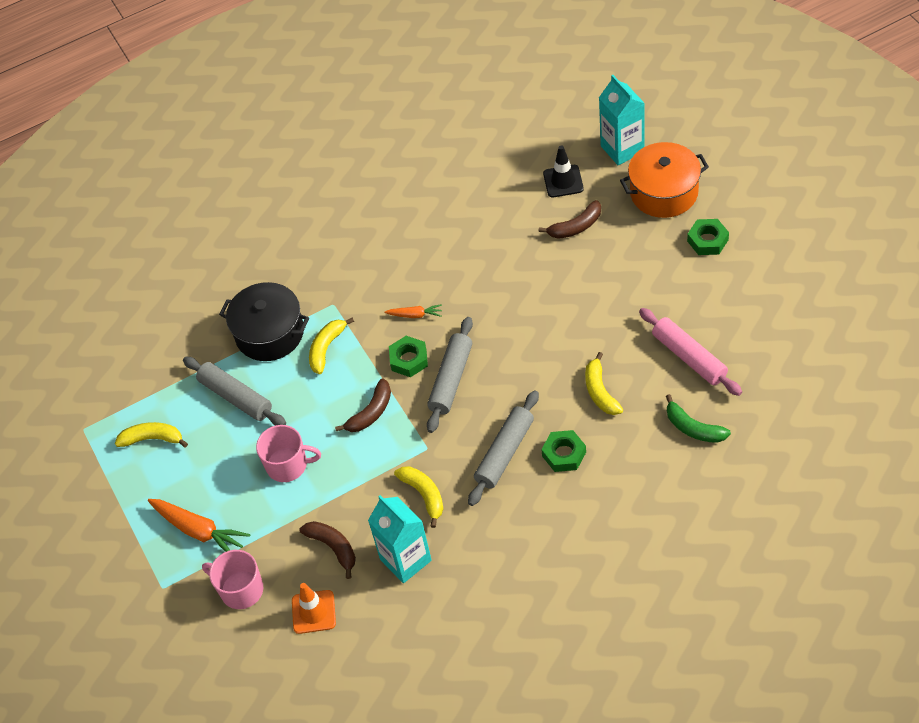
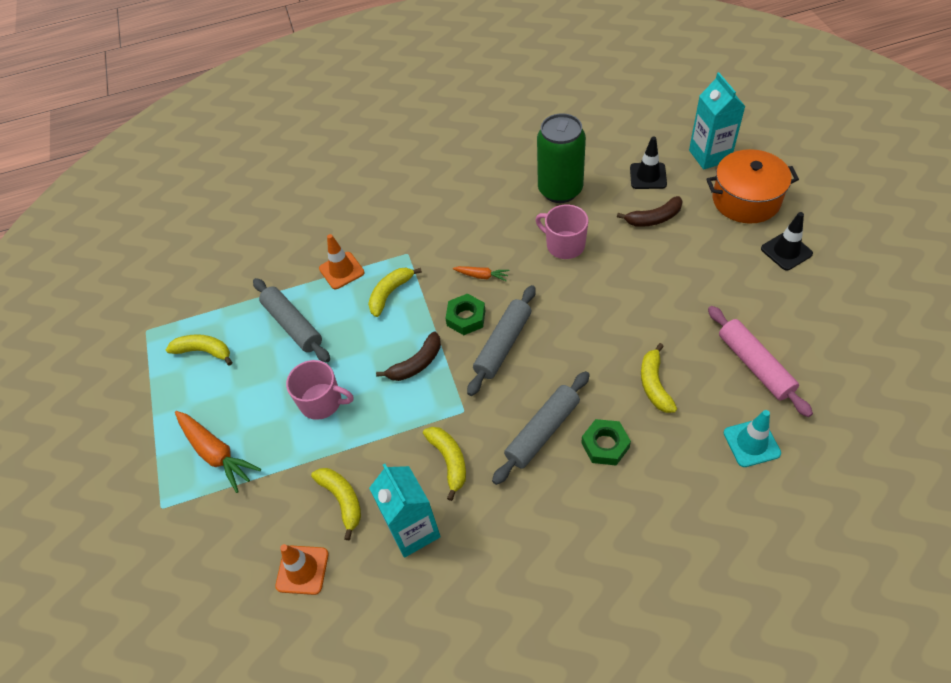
camera: 10 degrees right, 0 degrees up
(240, 589) = (236, 527): pink mug -> pink mug (564, 245)
(269, 333) = (341, 270): black pot -> orange traffic cone
(333, 547) = (342, 500): brown banana -> yellow banana
(476, 210) = (560, 190): none -> green can
(693, 428) = (751, 443): green banana -> turquoise traffic cone
(707, 240) = (786, 251): green nut -> black traffic cone

